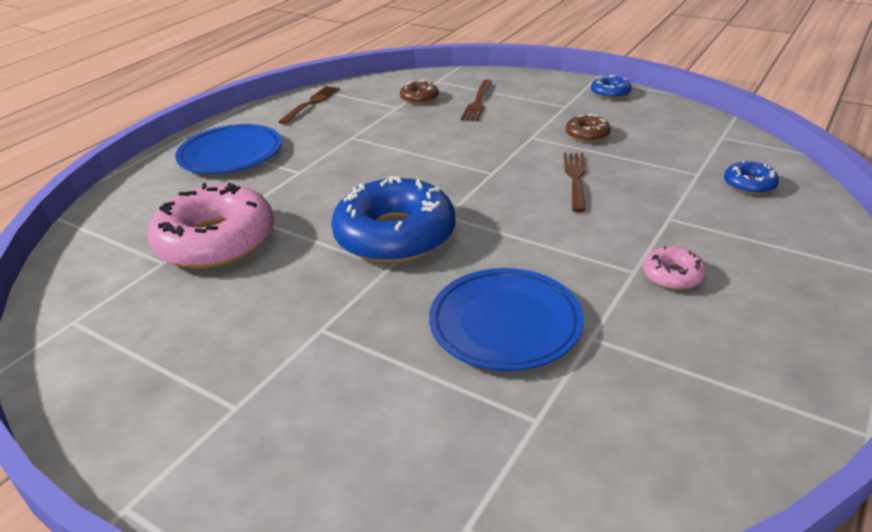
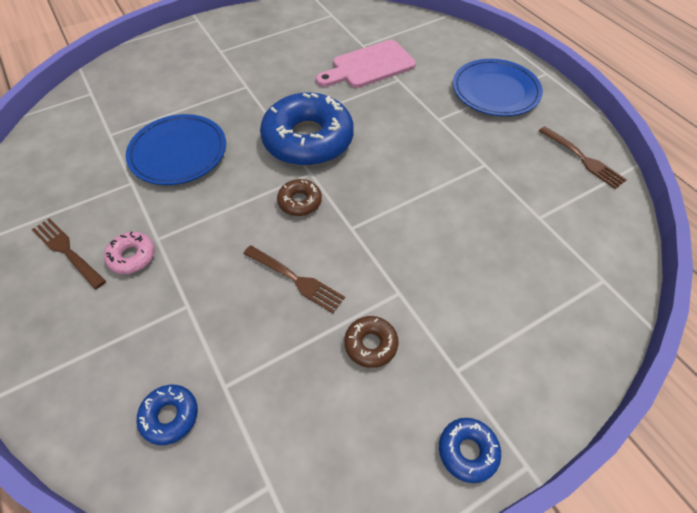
camera: 115 degrees right, 20 degrees up
(216, 241) = (369, 66): pink donut -> pink cutting board
(419, 98) = (554, 243): brown donut -> brown donut (300, 202)
(478, 102) = (516, 289): brown fork -> brown fork (68, 251)

